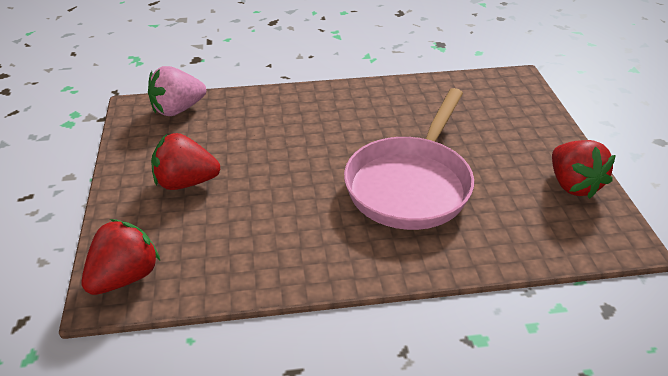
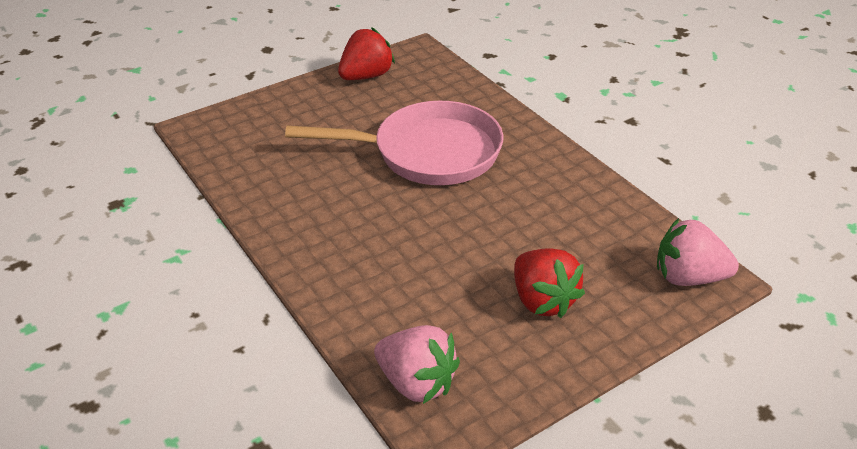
camera: 115 degrees left, 0 degrees up
(125, 277) = (688, 277): red strawberry -> pink strawberry

